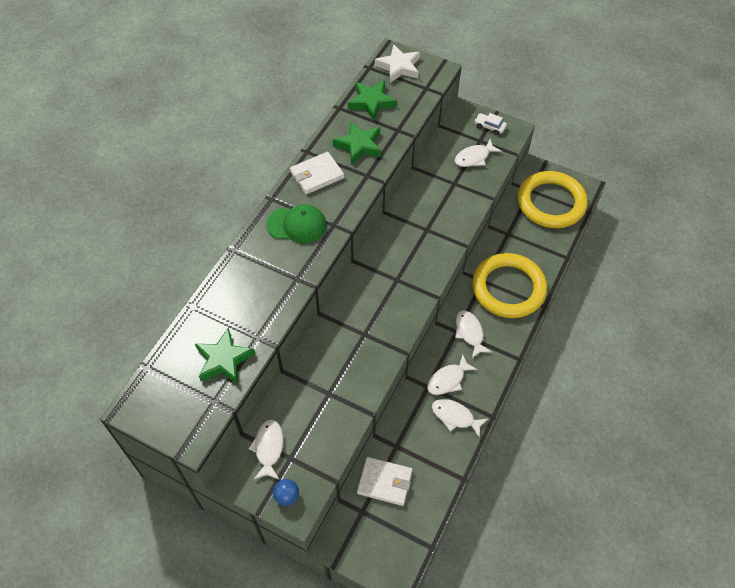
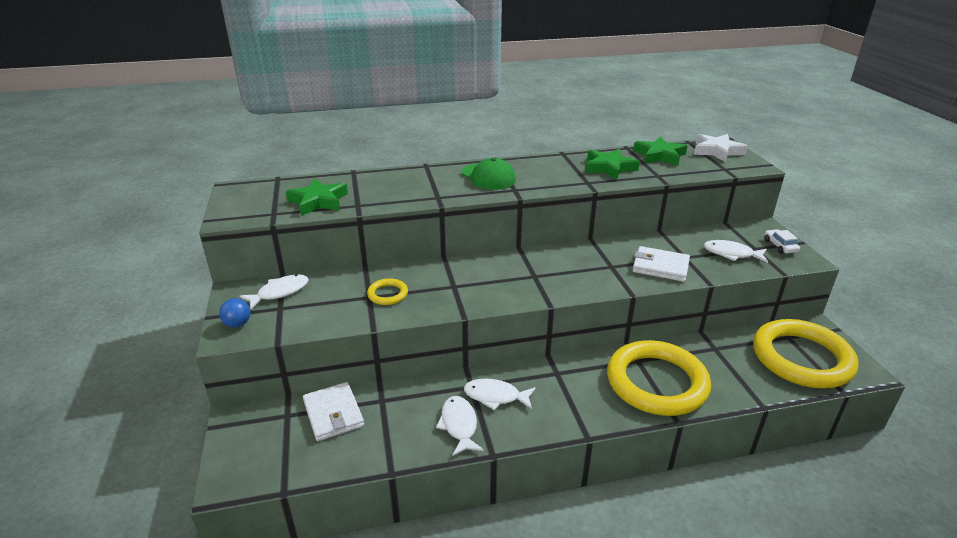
camera: 50 degrees right, 25 degrees down
(317, 175) = (548, 165): white wallet -> white wallet (660, 267)
(337, 380) = (387, 294): none -> yellow ring
(469, 333) = (567, 383): white fish -> none

